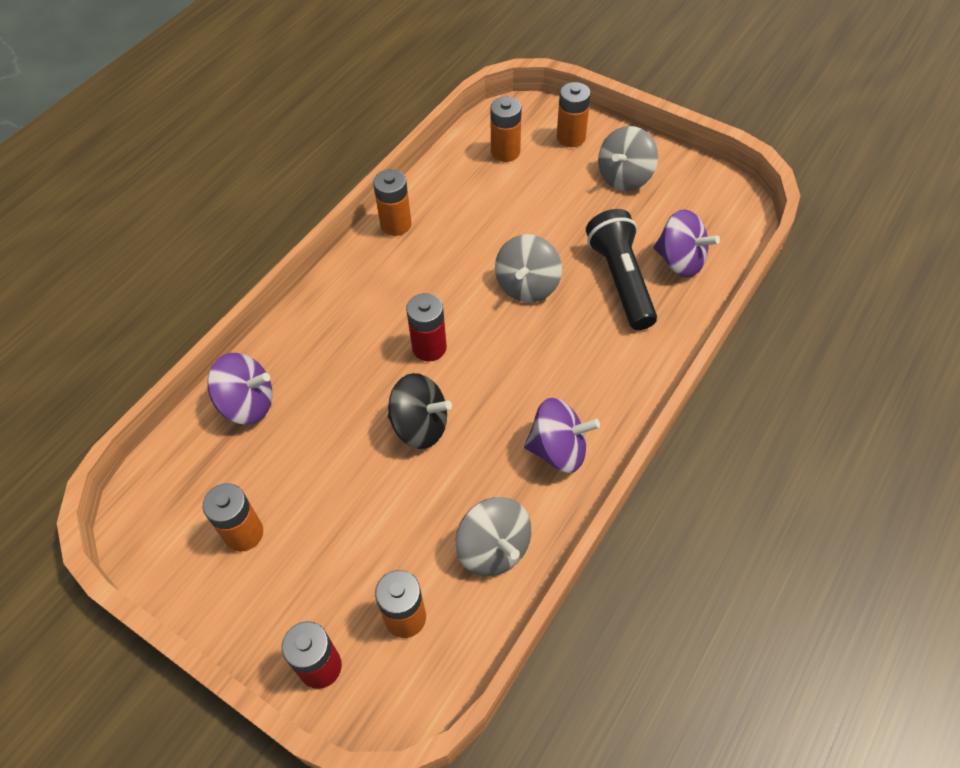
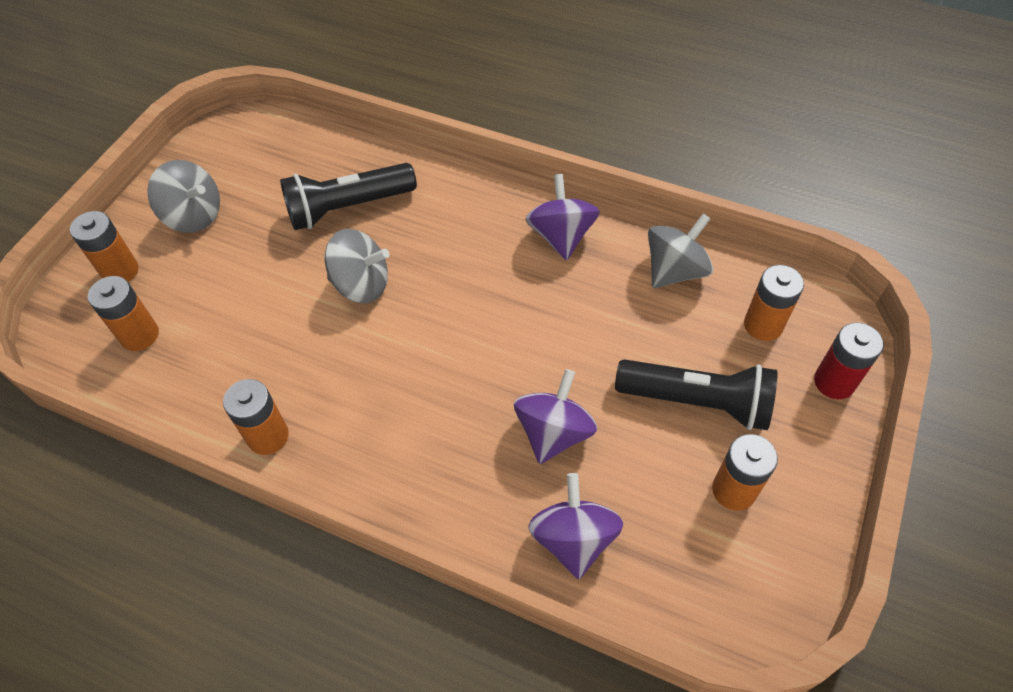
camera: 100 degrees left, 0 degrees up
(336, 527) = (697, 402): none -> black flashlight
(420, 426) = (561, 352): black spinning top -> none
(429, 347) = (459, 362): red battery -> none
(680, 261) = (319, 164): purple spinning top -> purple spinning top (553, 432)

